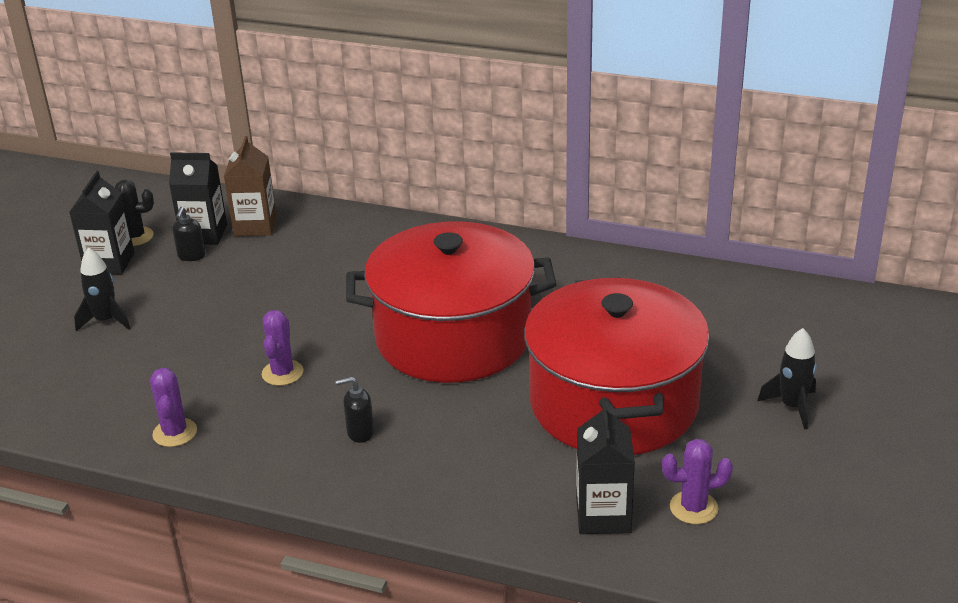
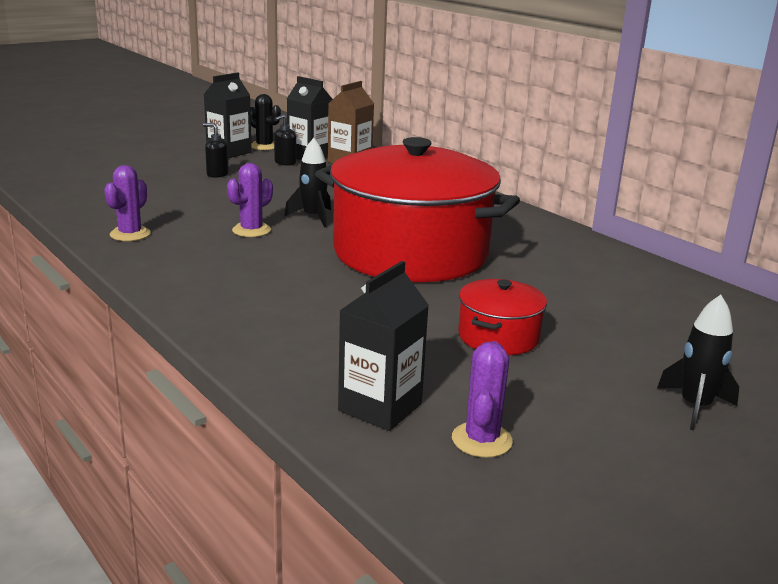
camera: 30 degrees right, 10 degrees down
(106, 320) = (182, 173): black rocket -> black rocket (313, 217)
(360, 432) = (254, 278): black soap dispenser -> black soap dispenser (217, 174)
(613, 403) = (498, 337): red pot -> red pot, size x0.43
(693, 508) = (481, 440): purple cactus -> purple cactus turned 75 degrees clockwise

